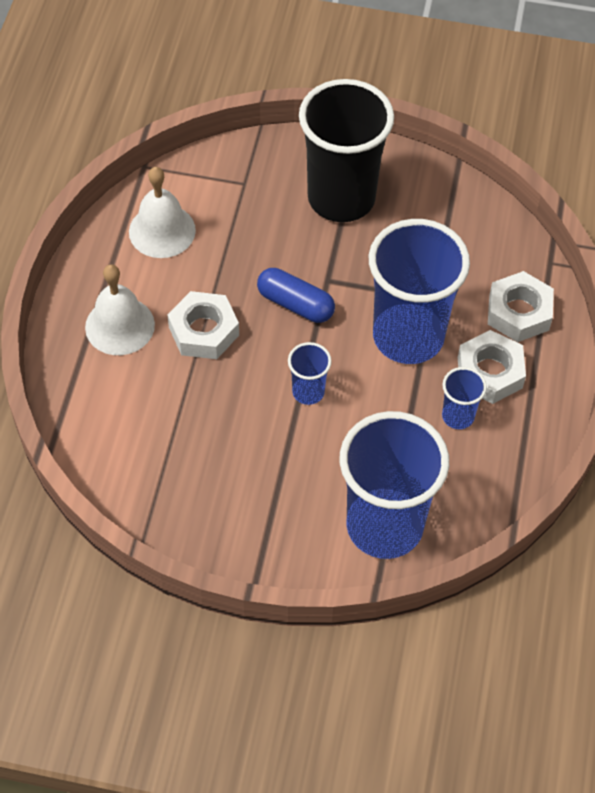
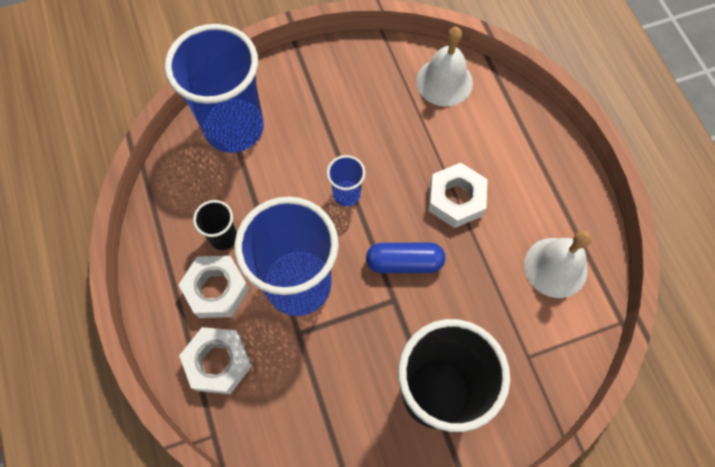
camera: 150 degrees right, 10 degrees up
(120, 326) = (518, 168): white bell -> white bell (444, 82)
(458, 416) = (223, 237): blue cup -> black cup

